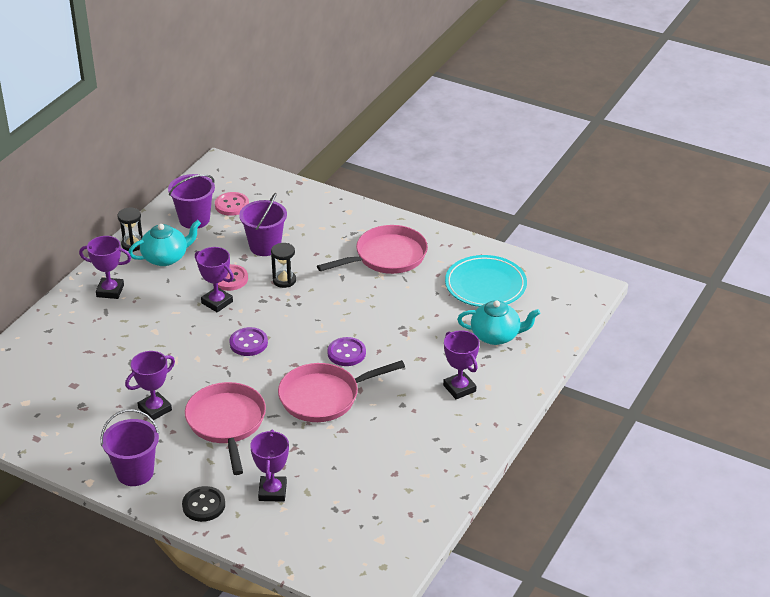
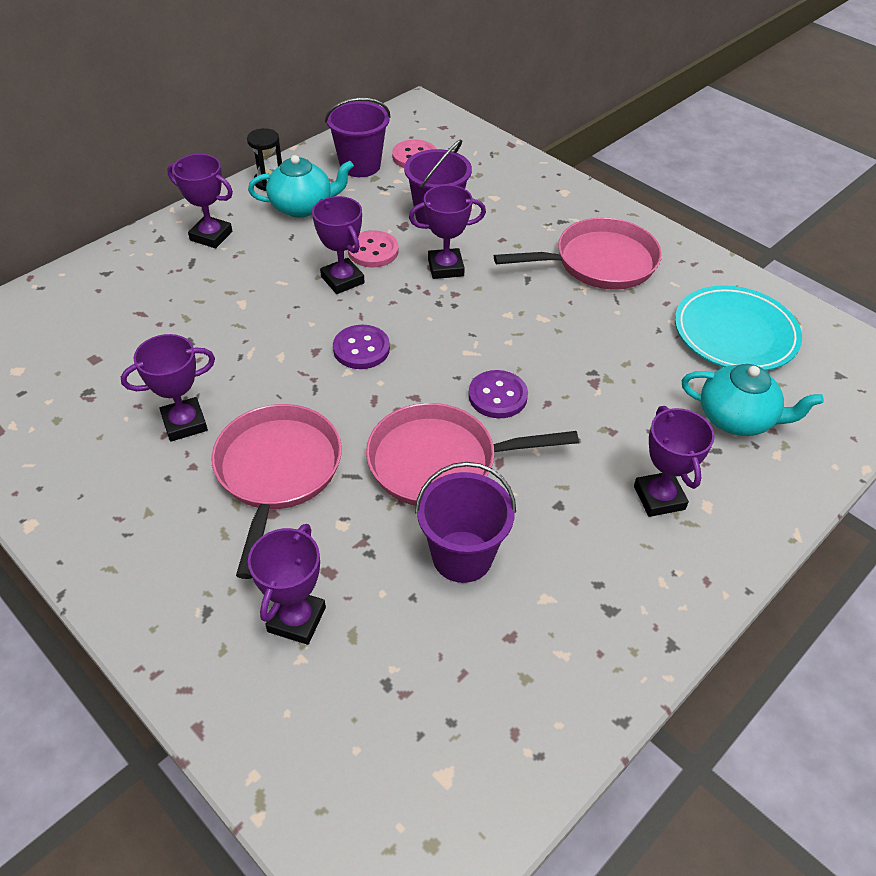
camera: 15 degrees right, 10 degrees up
(135, 472) = (103, 525): purple bucket -> purple bucket (462, 556)
(203, 505) = (177, 616): black button -> none
(284, 280) = (445, 268): black hourglass -> purple trophy

